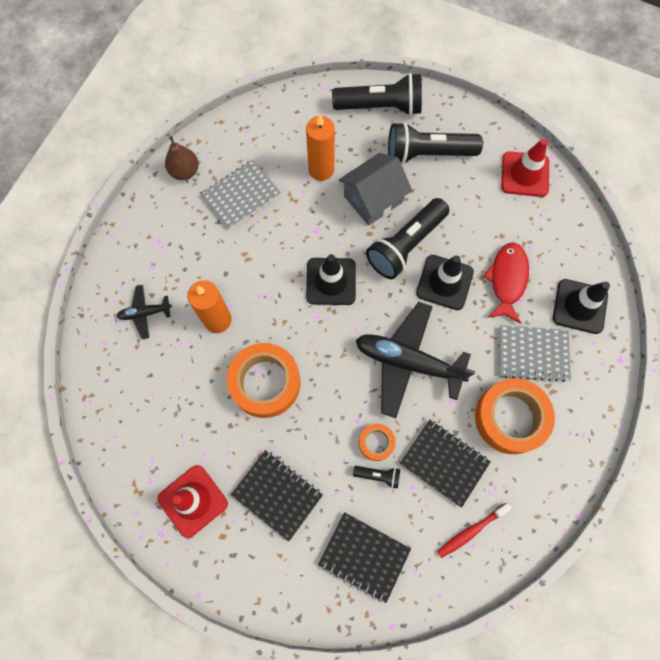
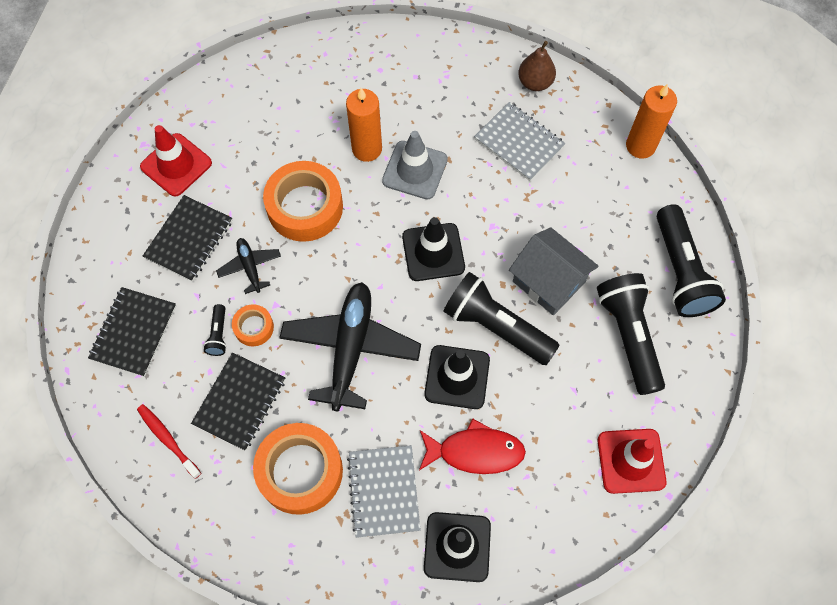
camera: 80 degrees right, 5 degrees down
(145, 313) = (363, 82): black plane -> black plane (250, 267)
(249, 283) = (415, 170): none -> grey traffic cone
(321, 169) = (573, 219): orange candle -> orange candle (640, 146)

